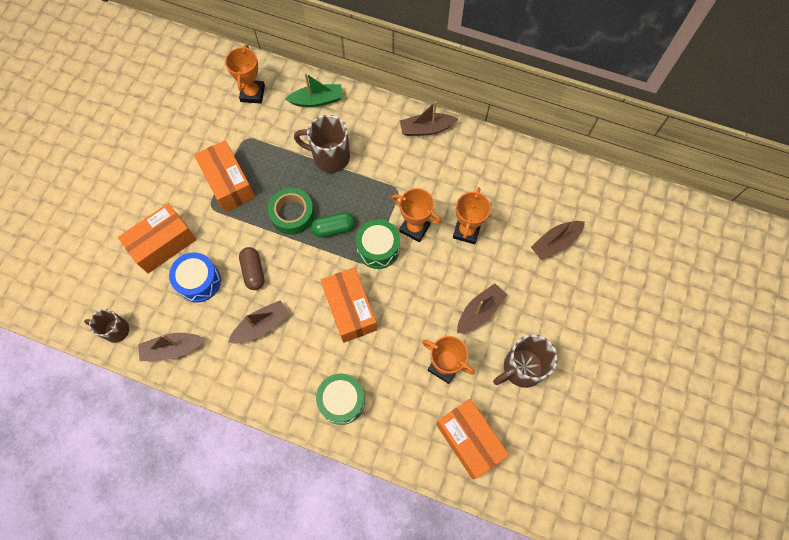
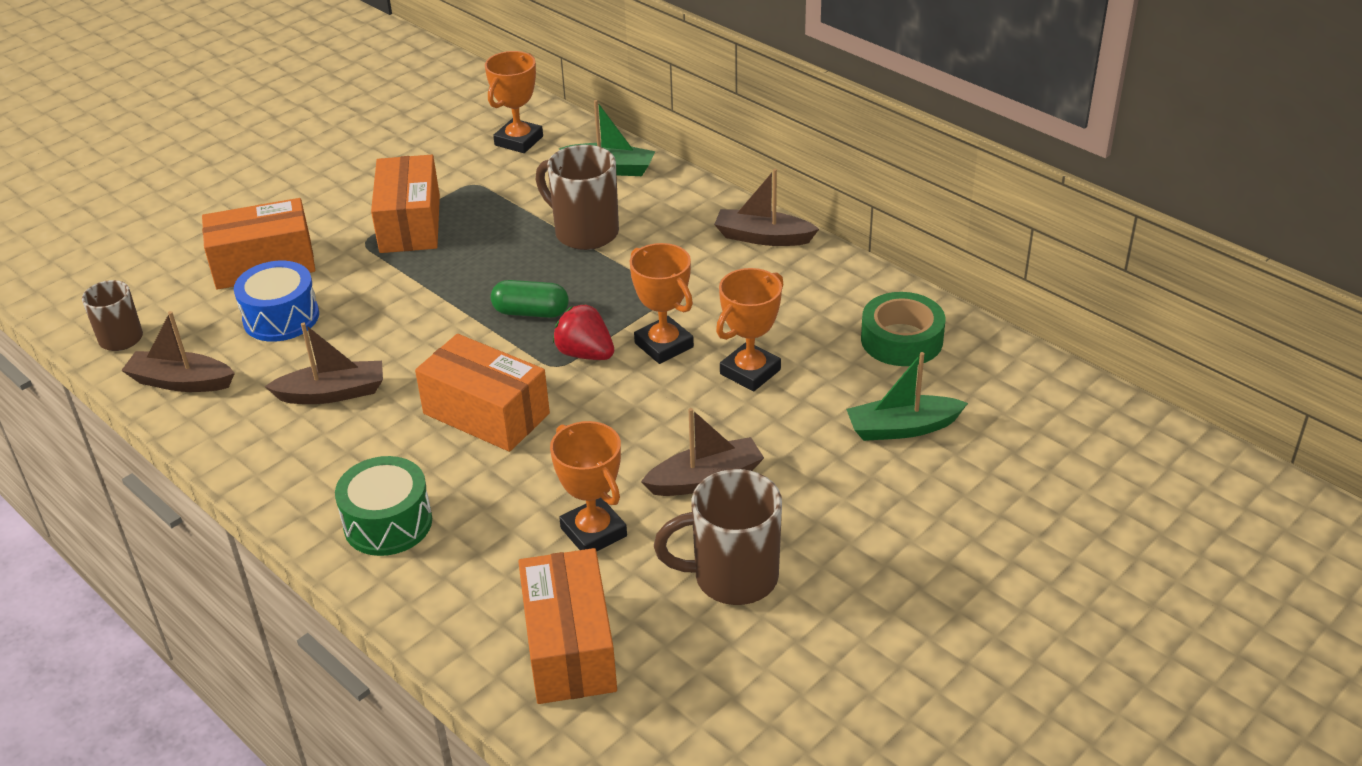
camera: 25 degrees right, 30 degrees down
(253, 271) = (370, 328): brown capsule -> none
(292, 214) = (479, 280): green tape -> green tape (901, 340)
(350, 309) = (486, 413): orange box -> orange box turned 60 degrees counterclockwise
(378, 248) = (585, 354): green drum -> red strawberry
(555, 243) = (902, 428): brown boat -> green boat

